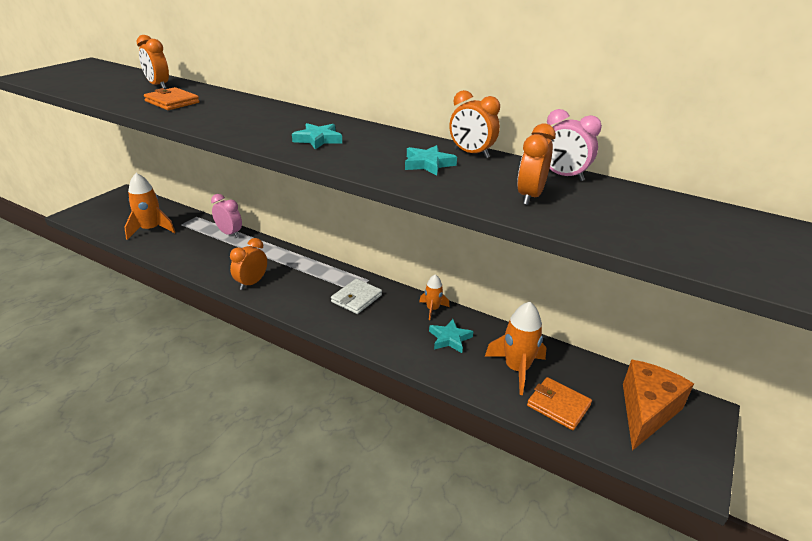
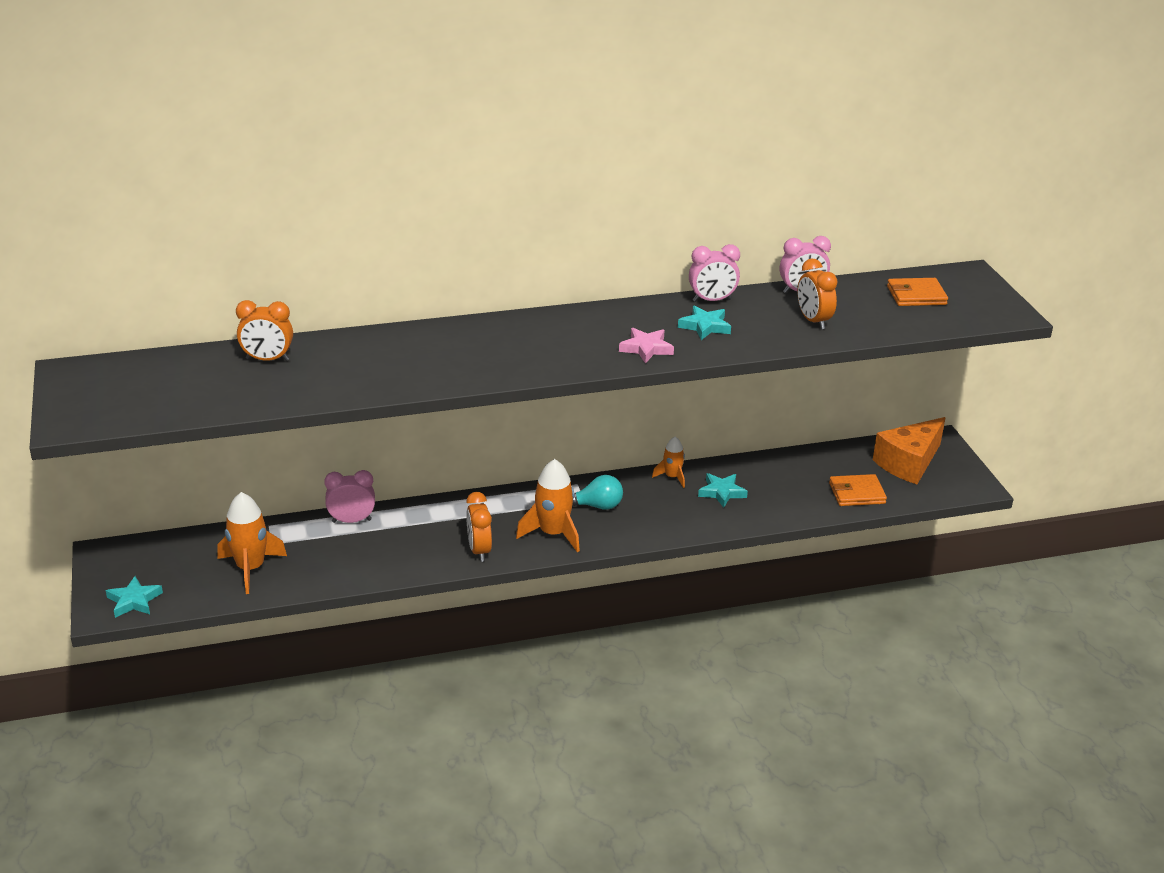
camera: 45 degrees left, 0 degrees up
(172, 102) = (347, 371): orange wallet -> orange wallet (916, 295)
(318, 139) = (581, 345): turquoise star -> turquoise star (134, 601)
(353, 158) = (646, 348): none -> pink star
(356, 298) = (597, 506): white wallet -> turquoise light bulb
(471, 153) = (712, 300): orange clock -> pink clock
(516, 369) = (798, 485): orange rocket -> orange rocket (553, 534)
(646, 411) = (909, 463): orange cheese -> orange cheese turned 120 degrees counterclockwise

